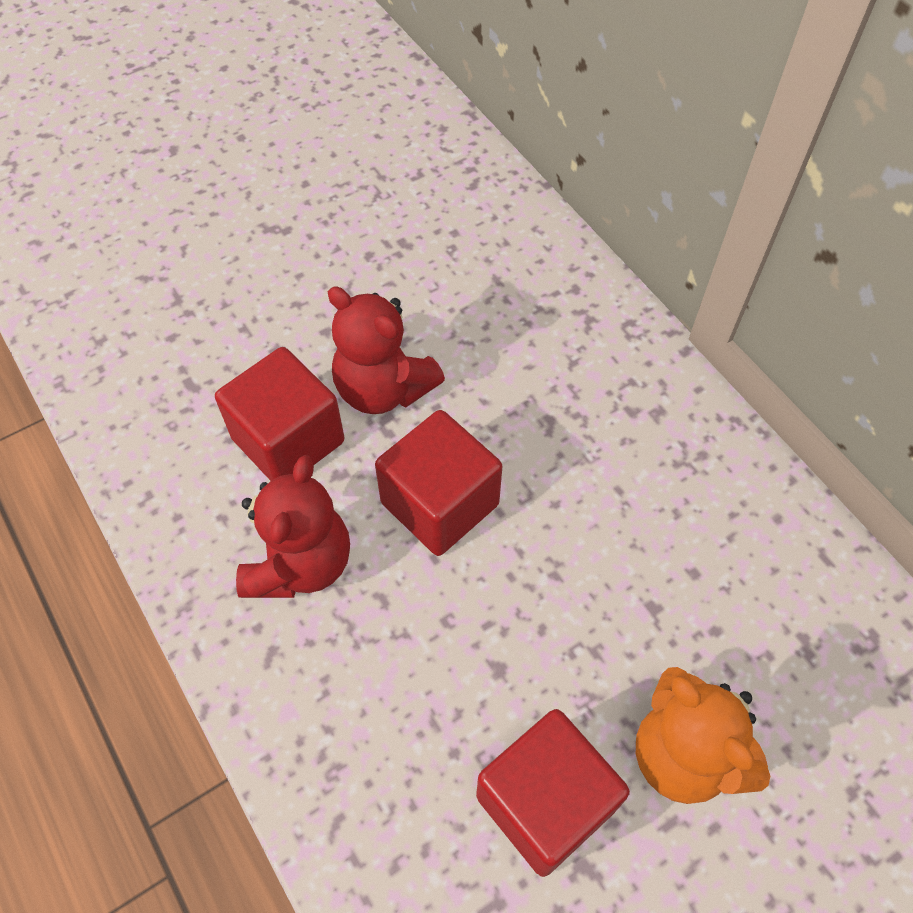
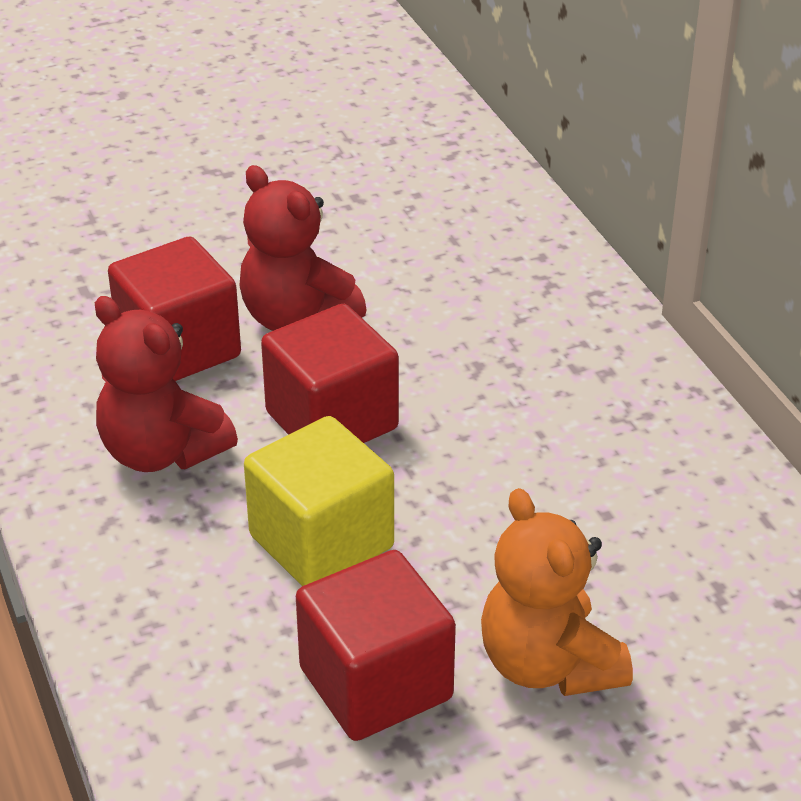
camera: 10 degrees right, 20 degrees down
(300, 563) = (162, 452): red teddy bear -> red teddy bear turned 105 degrees clockwise
(462, 645) = (321, 542): none -> yellow cube

